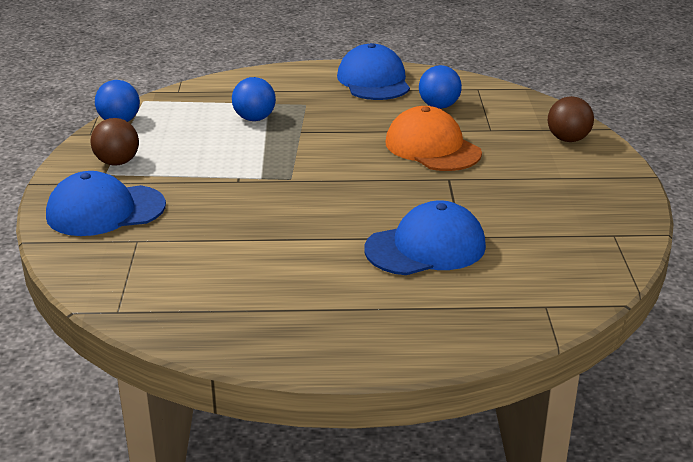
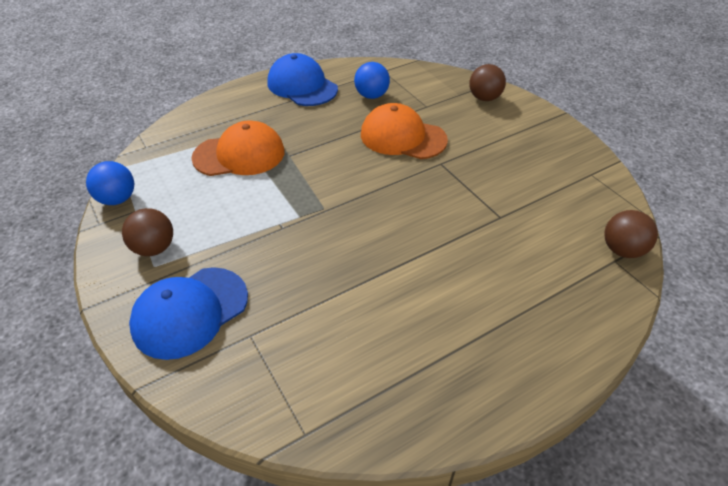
camera: 30 degrees left, 15 degrees up
(254, 119) = (239, 155): blue ball -> orange cap
(426, 247) = (487, 239): blue cap -> none
(565, 301) = (622, 250): none -> brown ball

